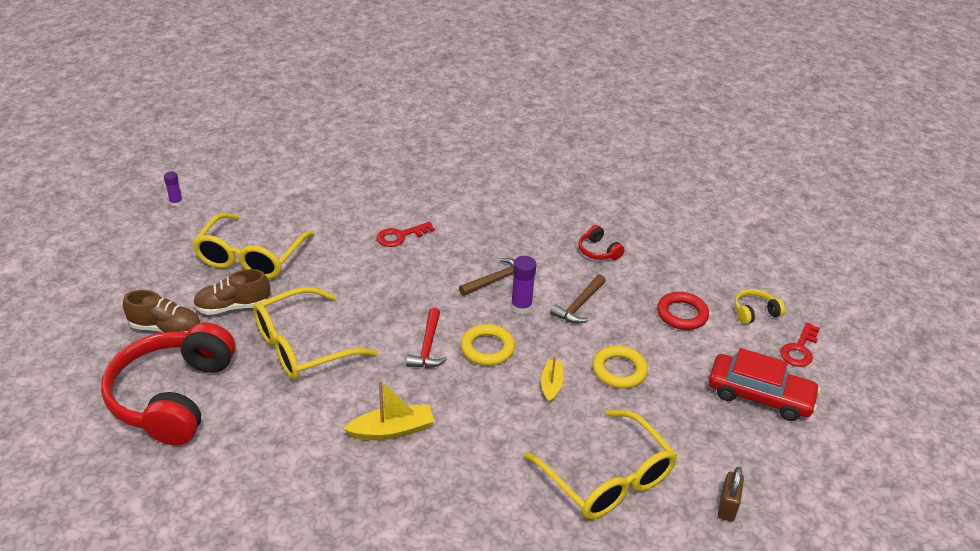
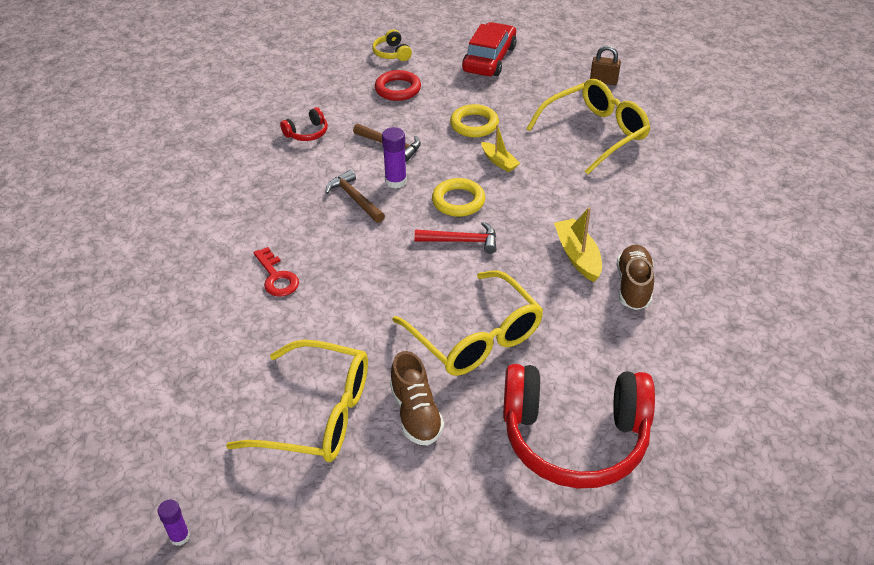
camera: 90 degrees left, 5 degrees up
(166, 328) = (463, 474): brown shoe -> brown shoe (633, 286)
(551, 385) = (499, 162): yellow boat -> yellow boat turned 135 degrees counterclockwise
(799, 349) = (434, 37): red key -> none

